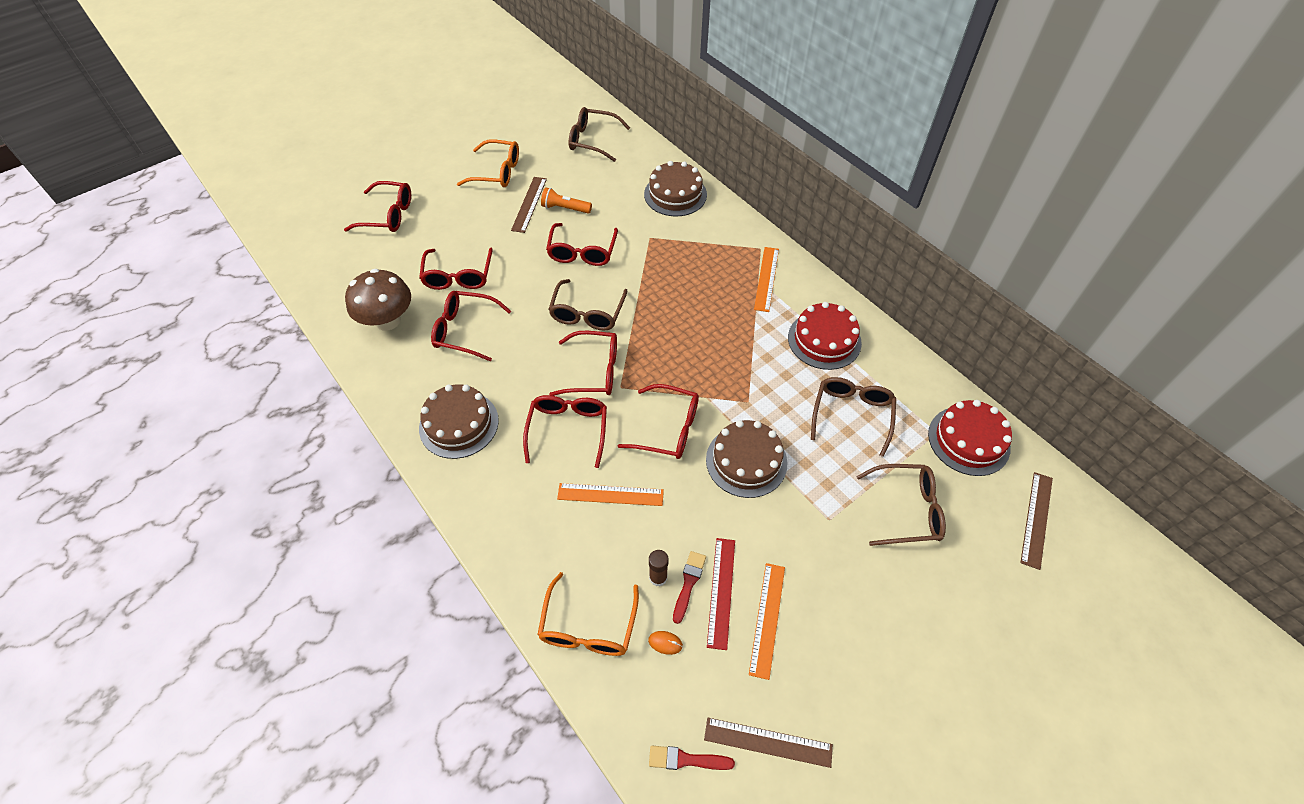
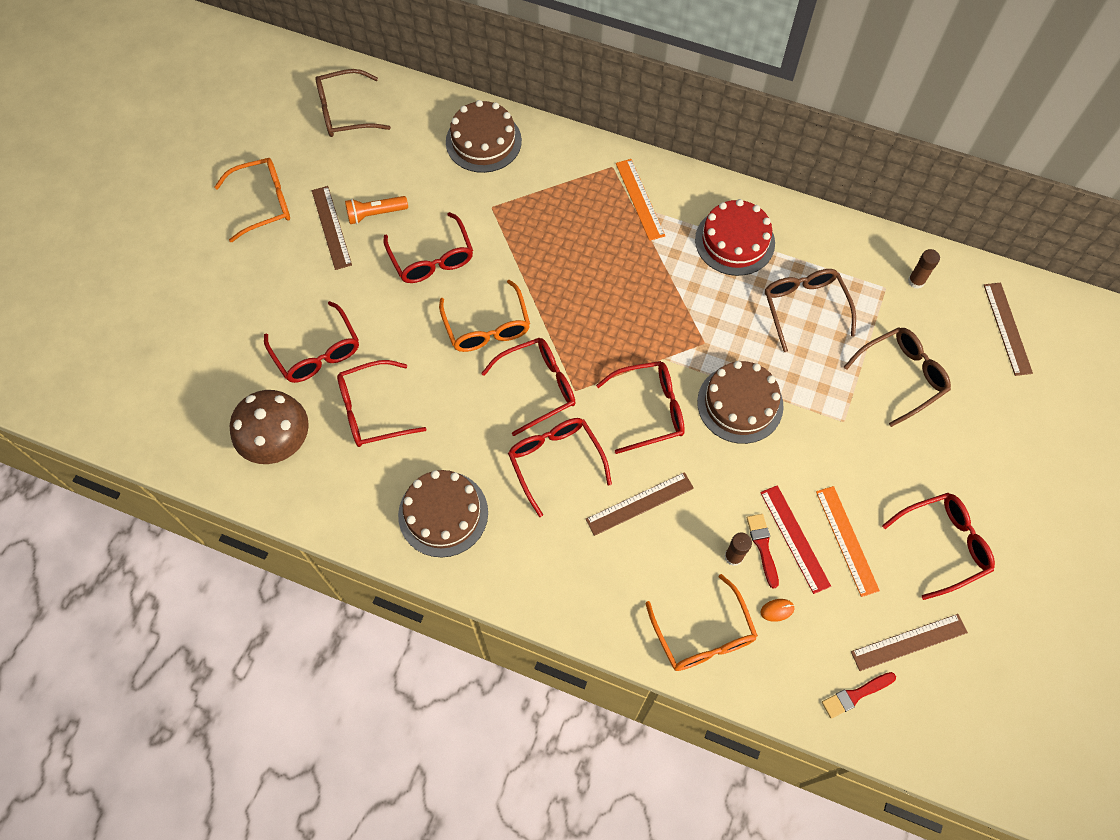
camera: 30 degrees left, 10 degrees up
(387, 215) = (175, 318): red glasses -> red glasses (942, 545)
(587, 313) = (487, 326): brown glasses -> orange glasses
(610, 495) = (640, 504): orange ruler -> brown ruler
(968, 440) = (916, 281): red cake -> brown glue stick

